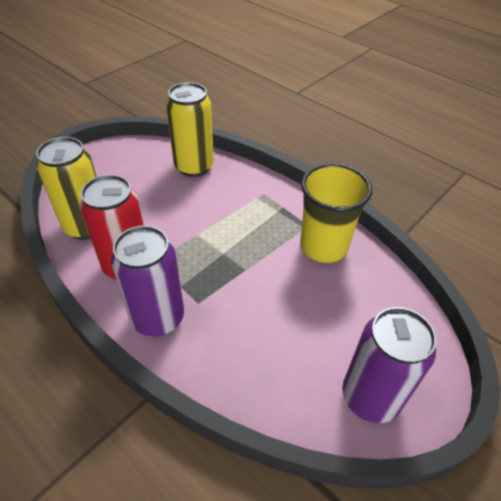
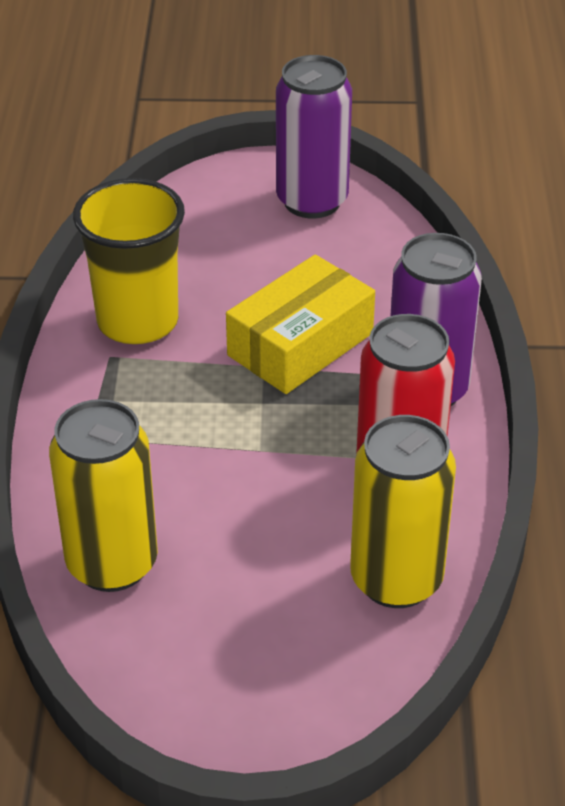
camera: 130 degrees left, 5 degrees down
(245, 293) = (300, 344): none -> yellow box

